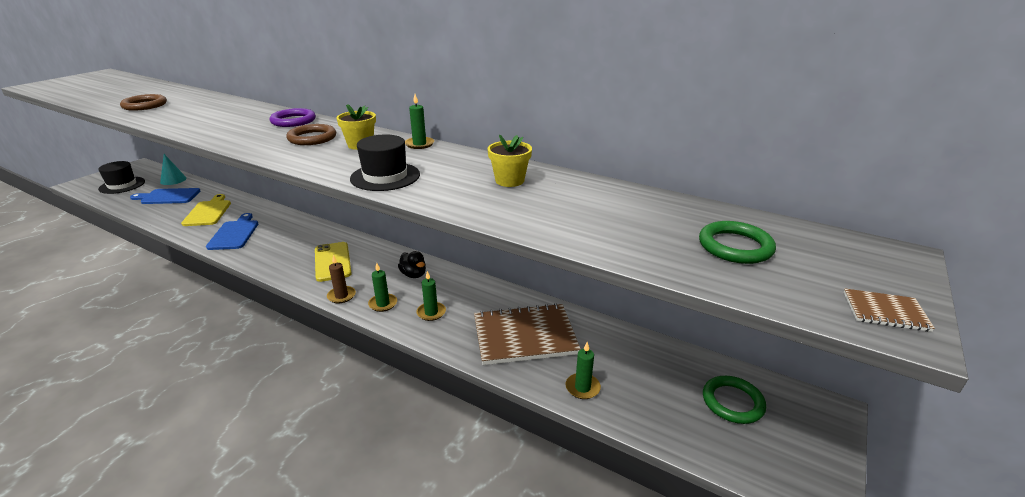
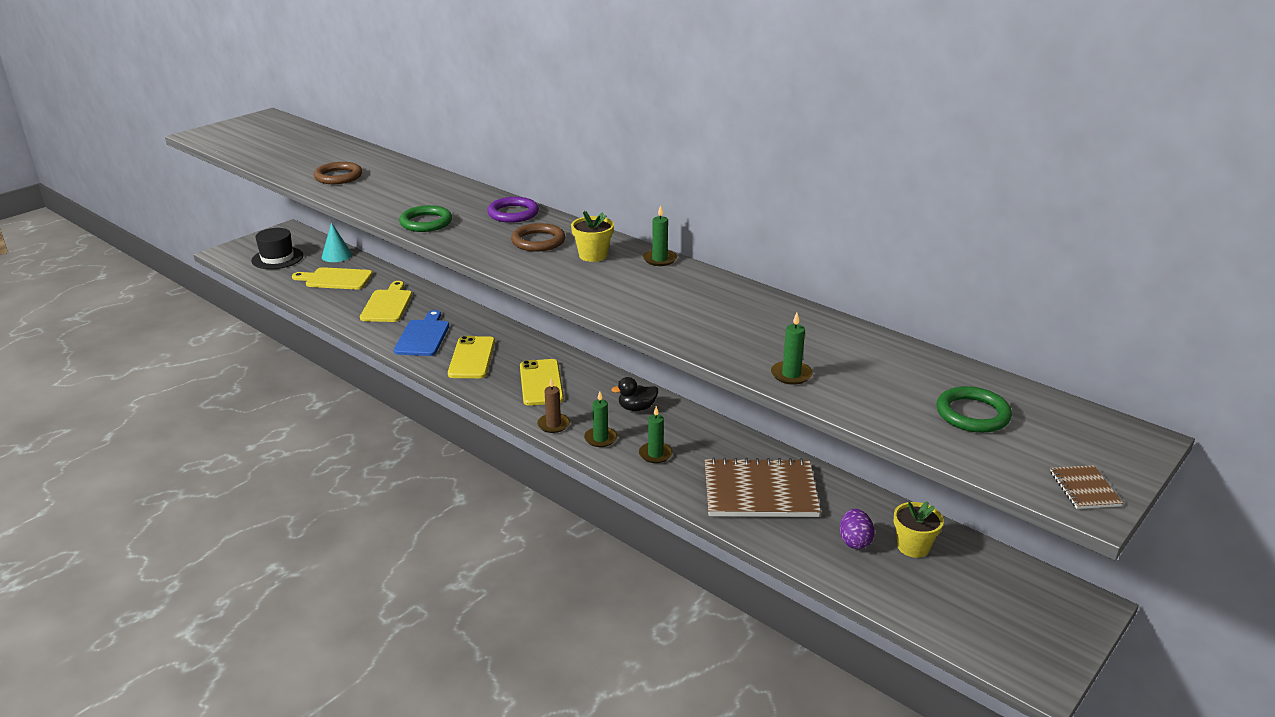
camera: 10 degrees right, 0 degrees up
(168, 197) = (336, 279): blue cutting board -> yellow cutting board
(274, 247) = (472, 358): none -> yellow phone
(385, 176) = (622, 301): black hat -> none
(413, 275) = (637, 408): black duck -> black duck turned 105 degrees clockwise
(509, 181) = (756, 317): yellow flower pot -> yellow flower pot (913, 546)
(582, 388) = (815, 551): green candle -> green candle (791, 375)
(614, 373) = (854, 541): none -> purple egg
(732, 402) = (980, 585): green ring -> green ring (426, 222)
(885, 311) = (1084, 489): brown notebook -> brown notebook turned 60 degrees clockwise

